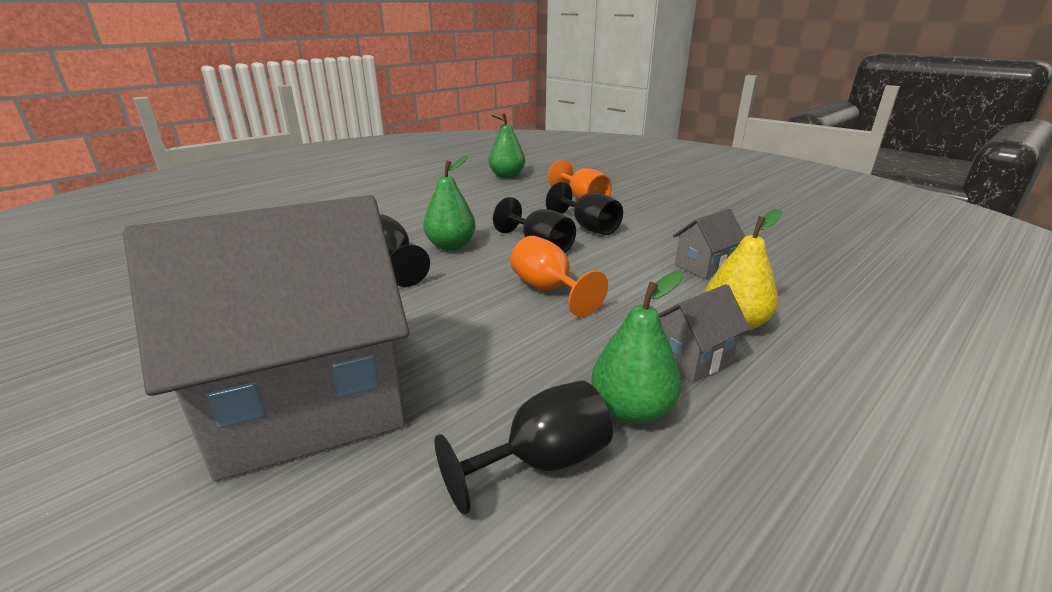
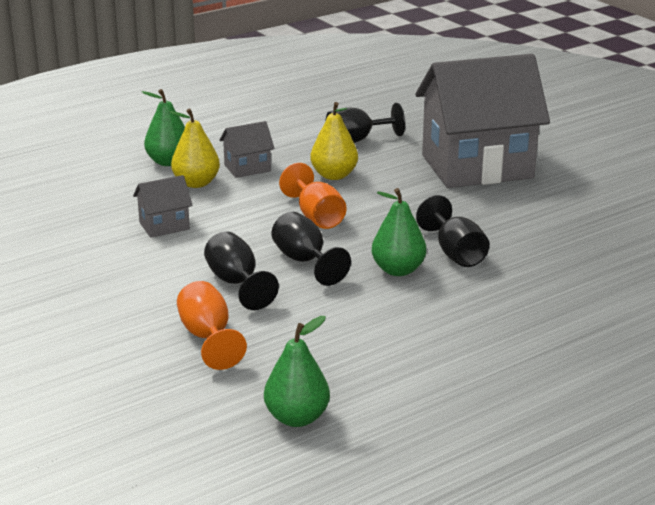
camera: 170 degrees left, 0 degrees up
(552, 358) = (334, 175): none -> yellow pear
(631, 410) = (302, 152): green pear -> green pear (169, 162)

